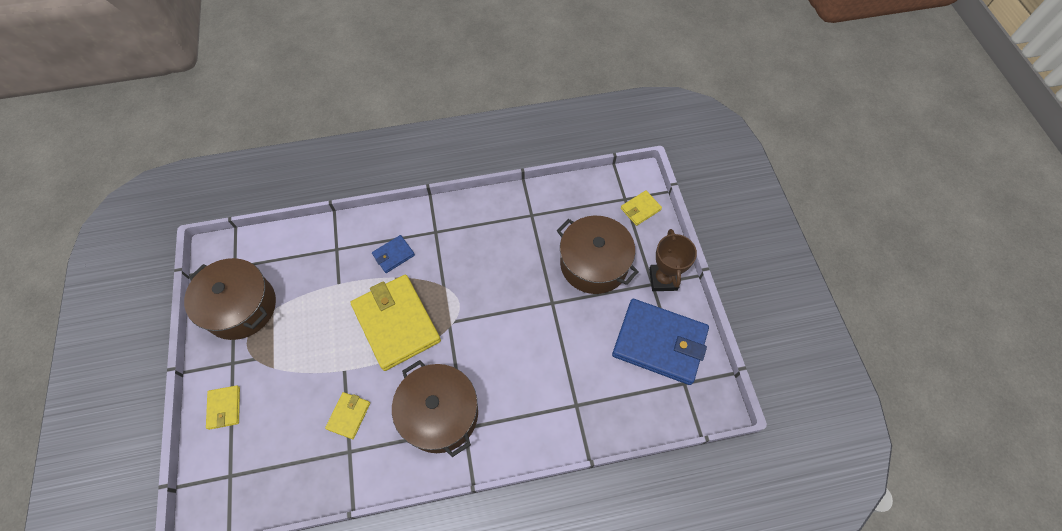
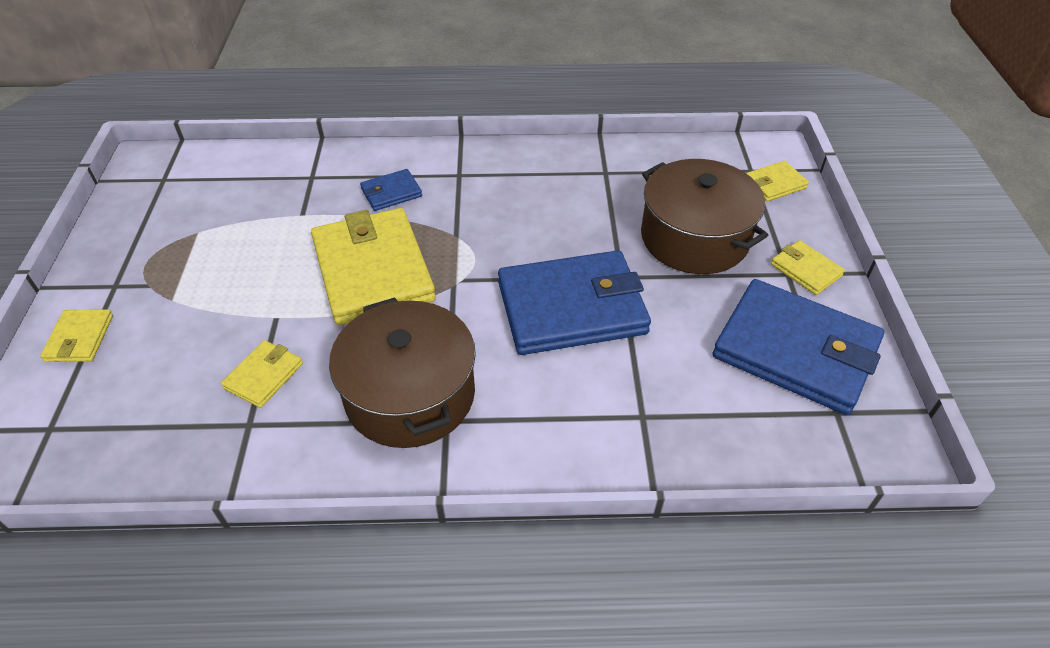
camera: 10 degrees right, 15 degrees down
(241, 307) = (154, 223): brown pot -> none
(525, 332) = (571, 308): none -> blue wallet
(663, 279) = (806, 270): brown trophy -> yellow wallet

